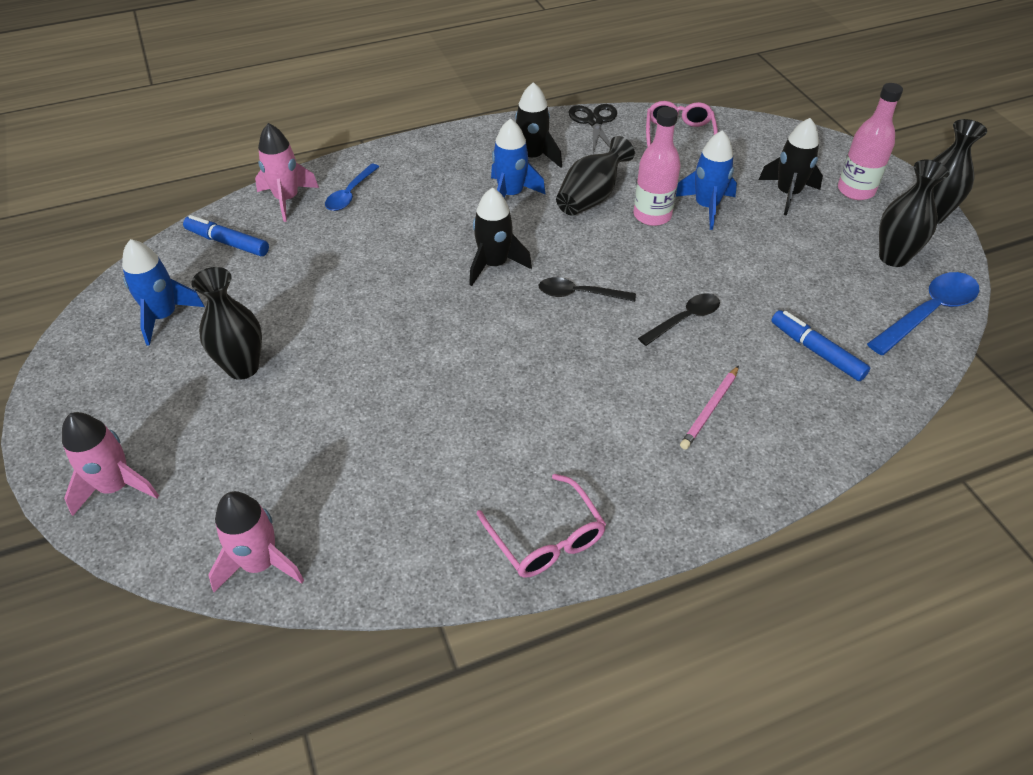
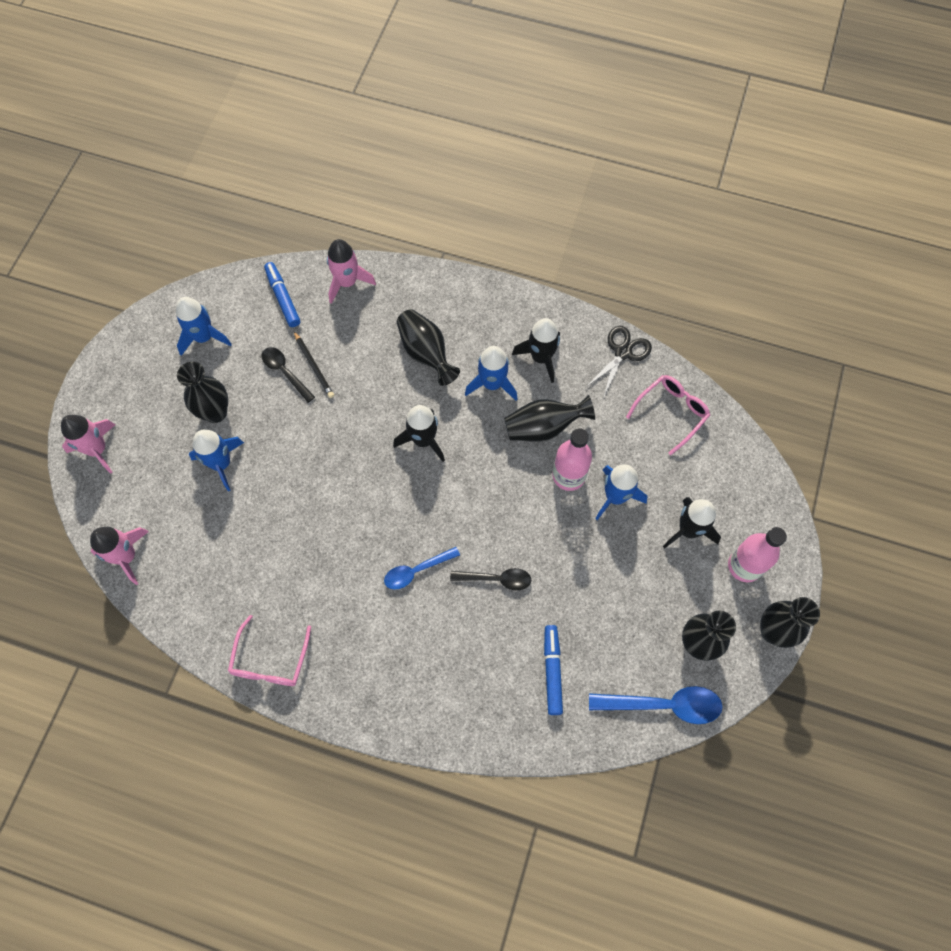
camera: 40 degrees right, 20 degrees up
(295, 405) = (221, 463): none -> blue rocket
(318, 273) = (314, 366): none -> black pencil
(350, 194) = (390, 306): blue spoon -> blue spoon (416, 571)
(424, 207) = (426, 353): none -> black vase
(579, 294) = (452, 506): black spoon -> black spoon (285, 372)
(710, 409) = (440, 656): pink pencil -> none

